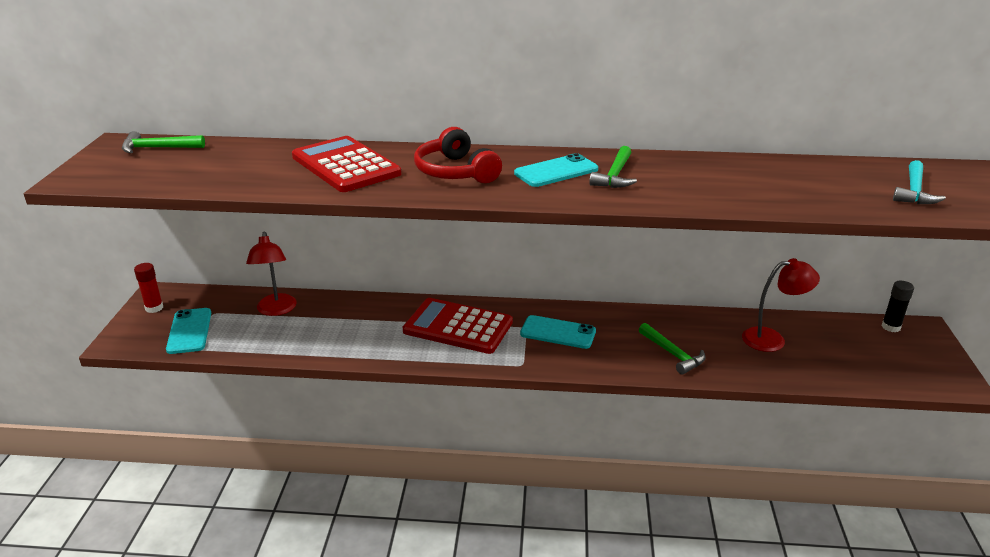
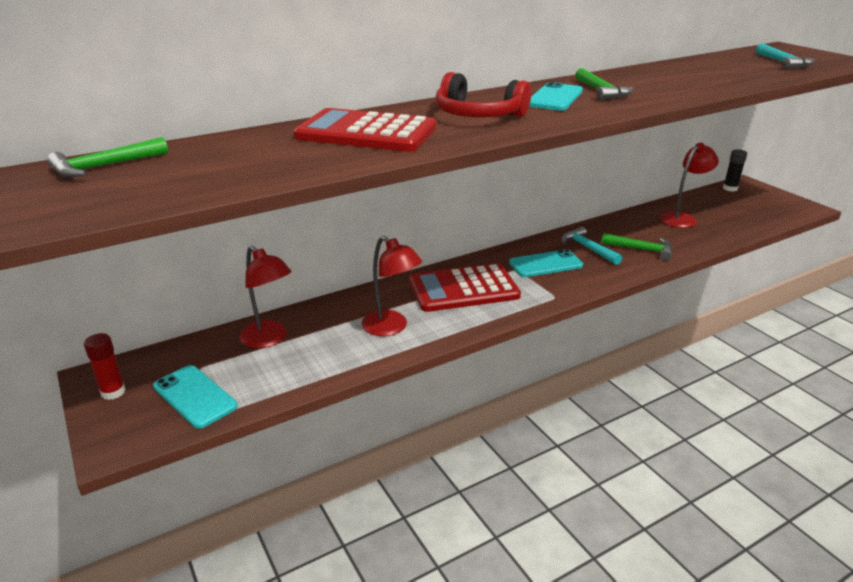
camera: 35 degrees left, 0 degrees up
(363, 336) = (391, 328): none -> red lamp
(620, 333) = (587, 248): none -> turquoise hammer

